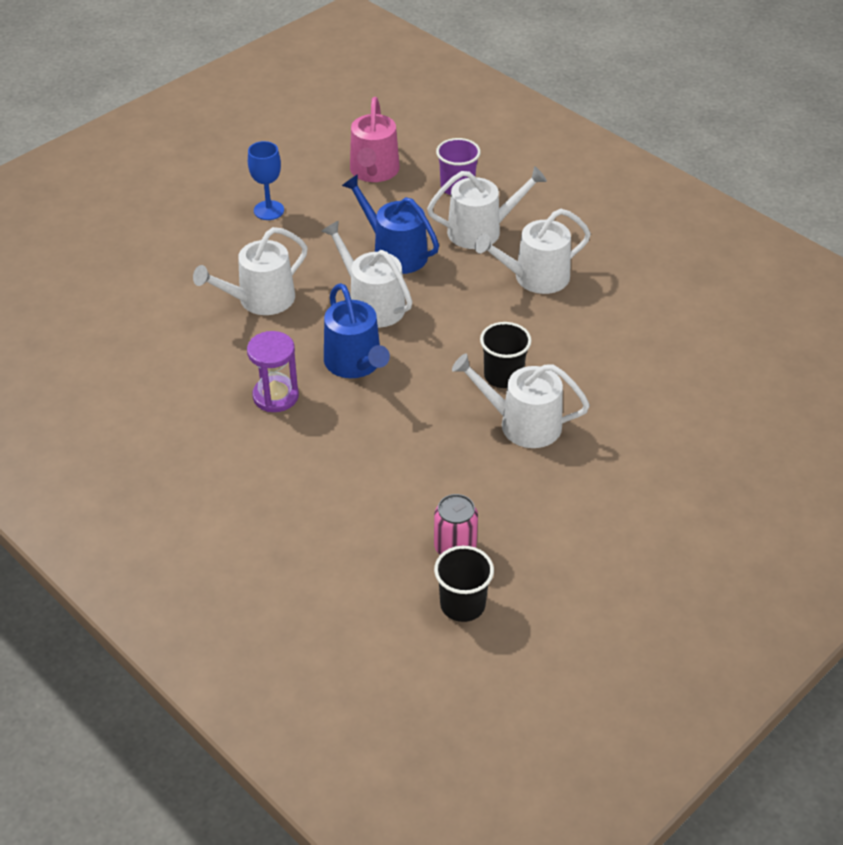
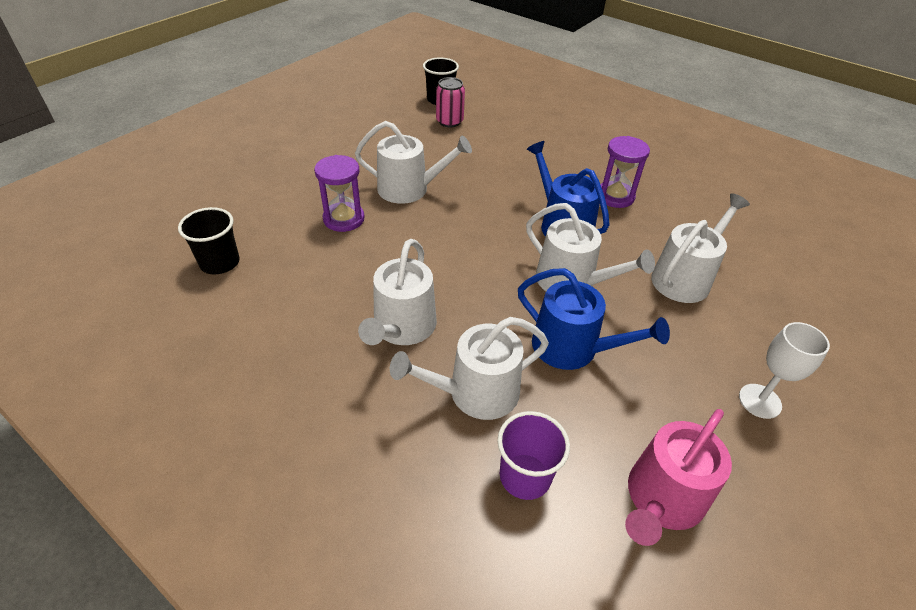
camera: 170 degrees right, 0 degrees up
(269, 210) = (759, 401): blue goblet -> white goblet
(374, 171) = (662, 499): pink watering can -> pink watering can turned 135 degrees counterclockwise
(503, 376) = (428, 223): black cup -> black cup (220, 263)
(535, 277) = (402, 328): white watering can -> white watering can turned 135 degrees clockwise
(597, 388) = (344, 219): none -> purple hourglass

